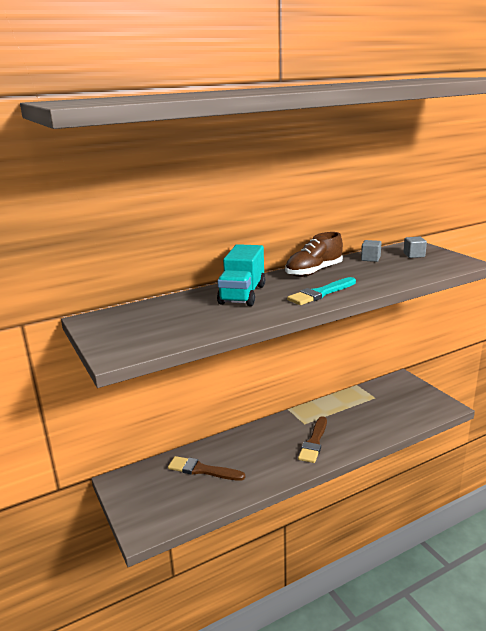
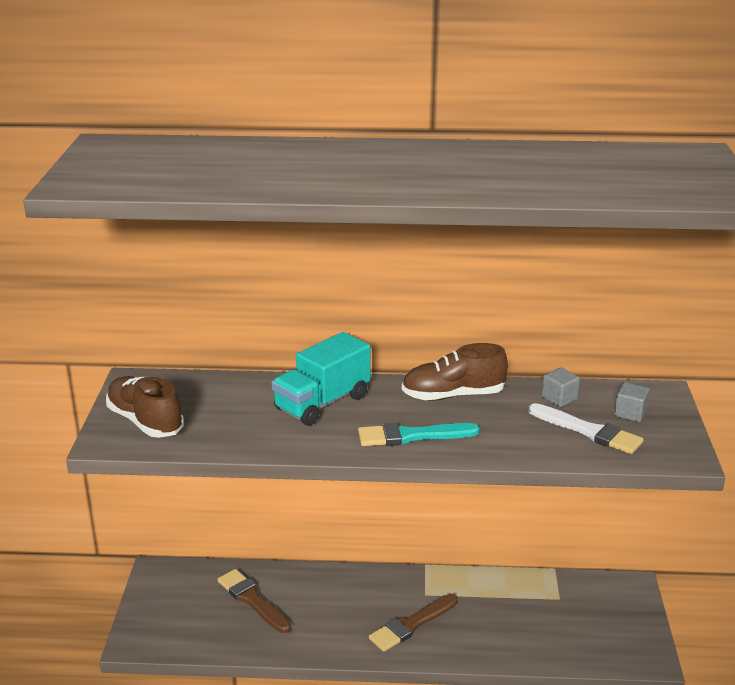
camera: 30 degrees right, 5 degrees up
(131, 336) = (145, 421): none -> brown shoe
(408, 266) = (588, 431): none -> white brush

